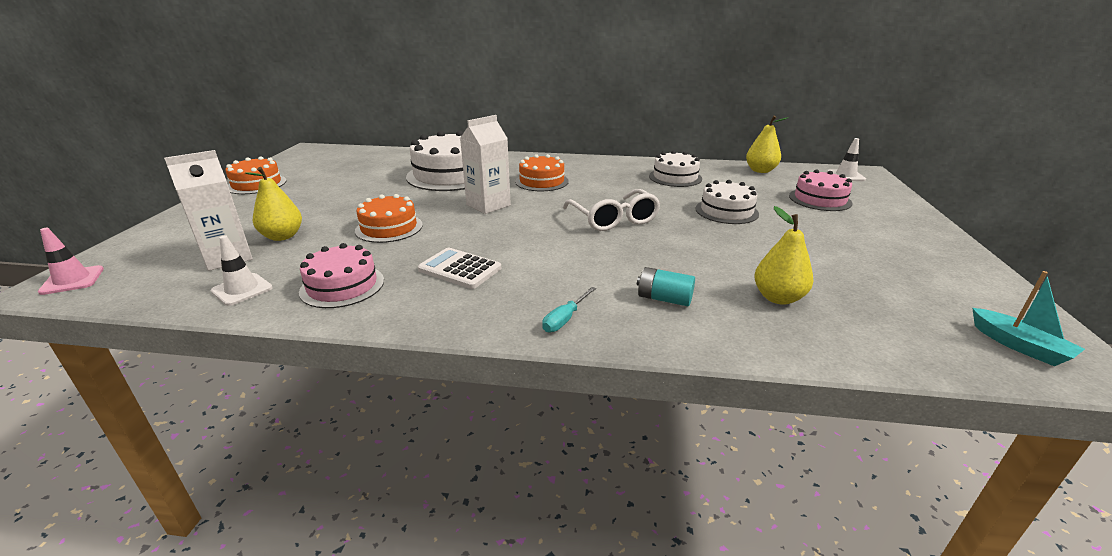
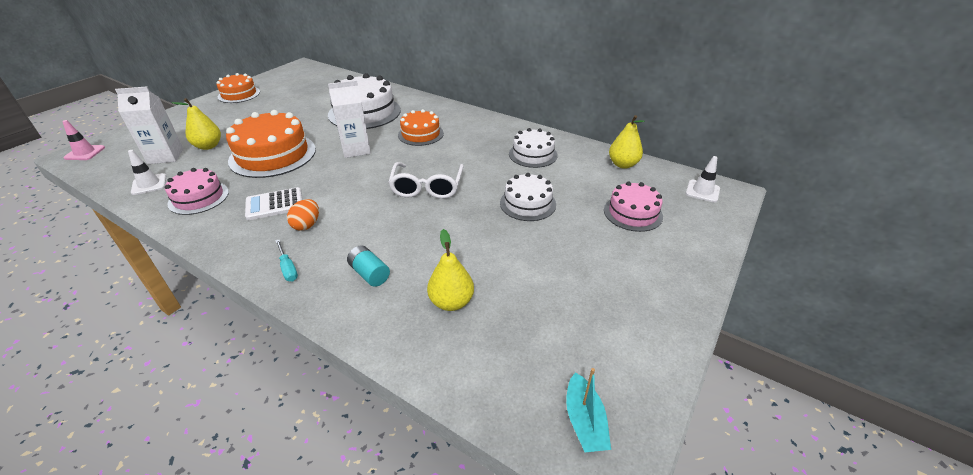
camera: 25 degrees right, 10 degrees up
(389, 228) = (273, 155): orange cake -> orange cake, size x1.69
(460, 269) = (274, 204): white calculator -> white calculator turned 75 degrees counterclockwise
(528, 277) = (307, 225): none -> orange egg
(565, 319) = (288, 268): turquoise screwdriver -> turquoise screwdriver turned 90 degrees counterclockwise

